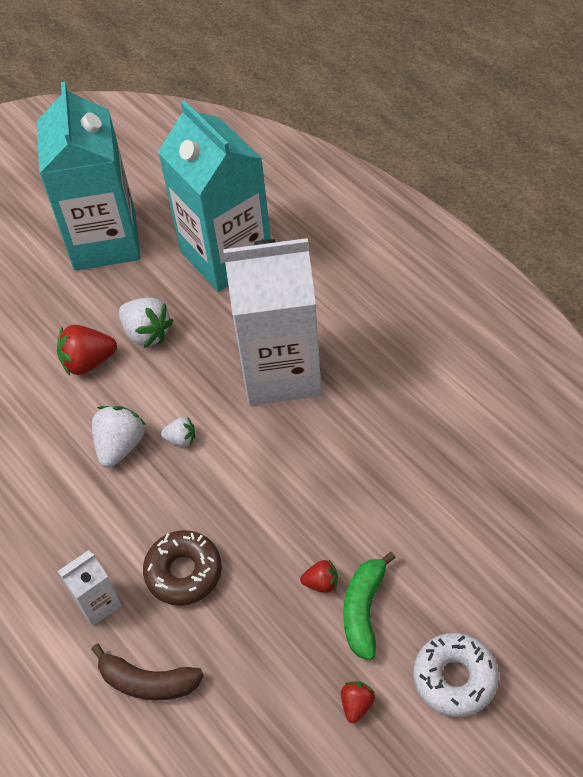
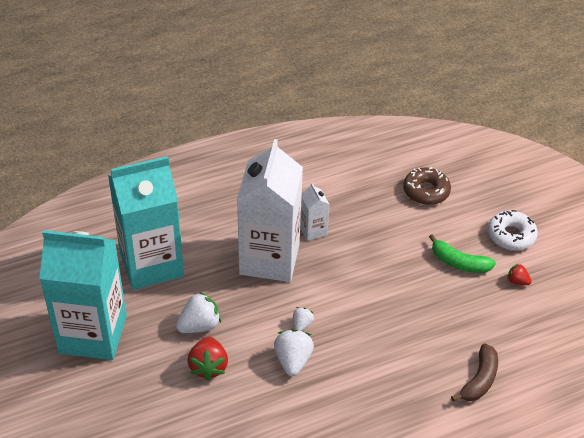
camera: 80 degrees left, 10 degrees down
(98, 603) = (415, 397): white carton -> white carton (313, 230)
(120, 445) = (293, 361): white strawberry -> white strawberry turned 60 degrees clockwise
(184, 572) = (406, 345): brown donut -> brown donut (426, 191)
(321, 582) = (435, 277): red strawberry -> none

